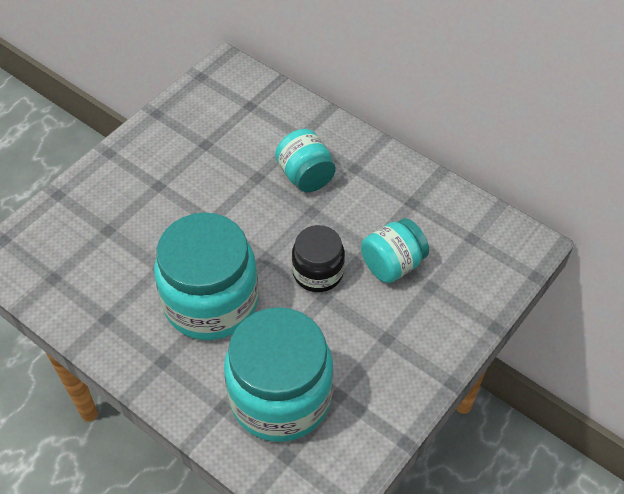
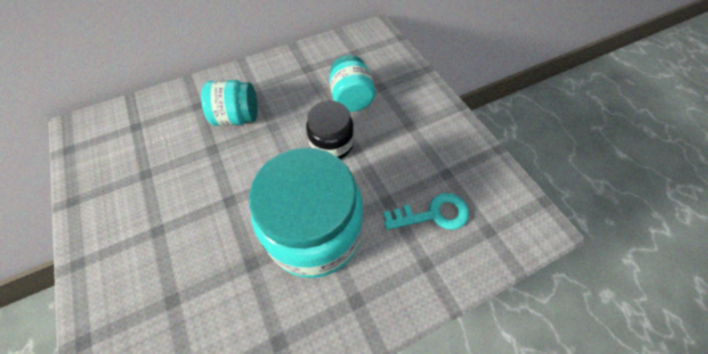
camera: 65 degrees left, 5 degrees up
(280, 397) = (433, 214): turquoise jar -> turquoise key

